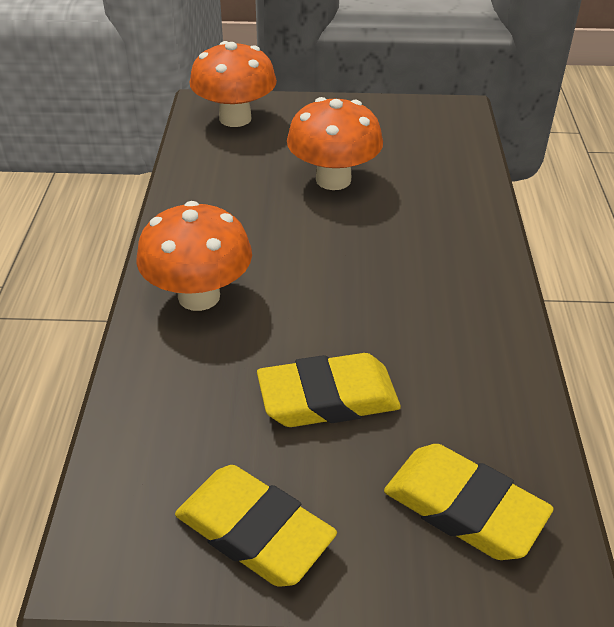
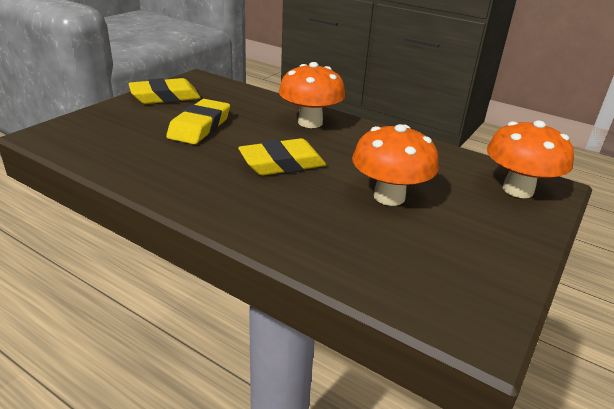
camera: 120 degrees right, 10 degrees down
(464, 508) = (100, 130): yellow eraser -> yellow eraser (282, 163)

